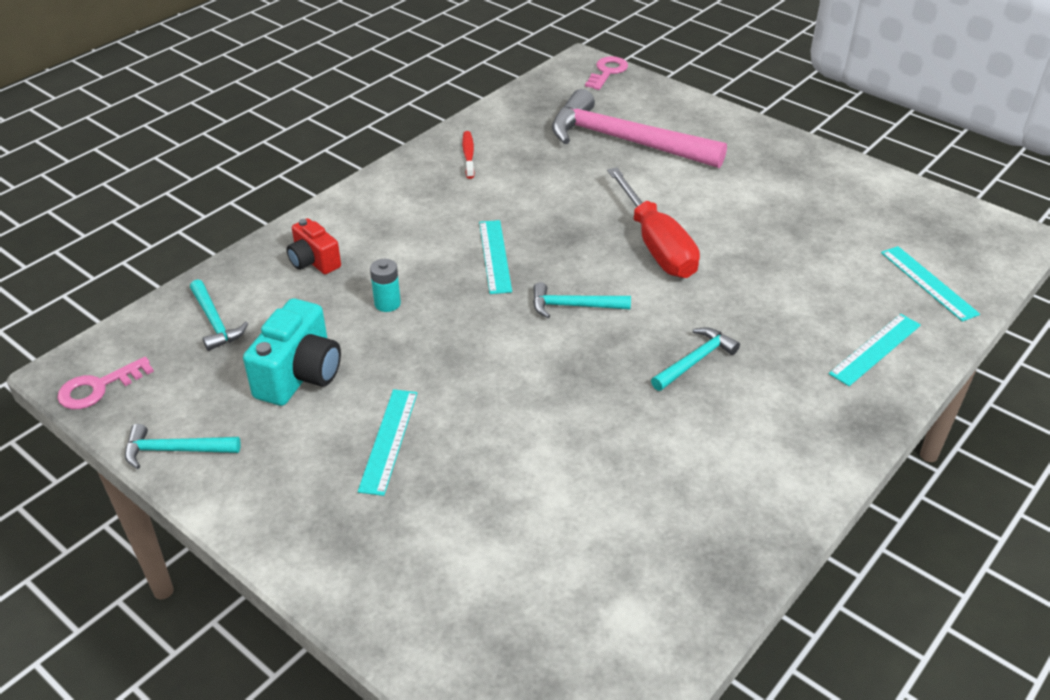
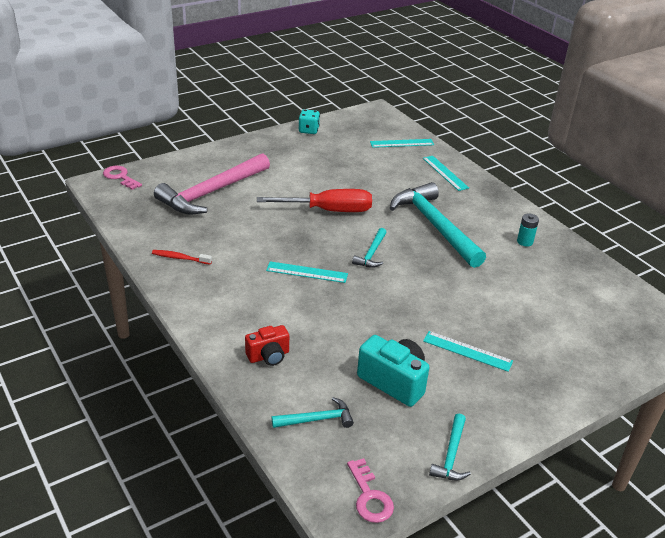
camera: 75 degrees left, 5 degrees down
(387, 303) = (335, 328): turquoise battery -> turquoise battery (525, 242)
(695, 361) = (435, 226): turquoise hammer -> turquoise hammer, size x2.17
(869, 181) = (308, 130): none -> turquoise dice

